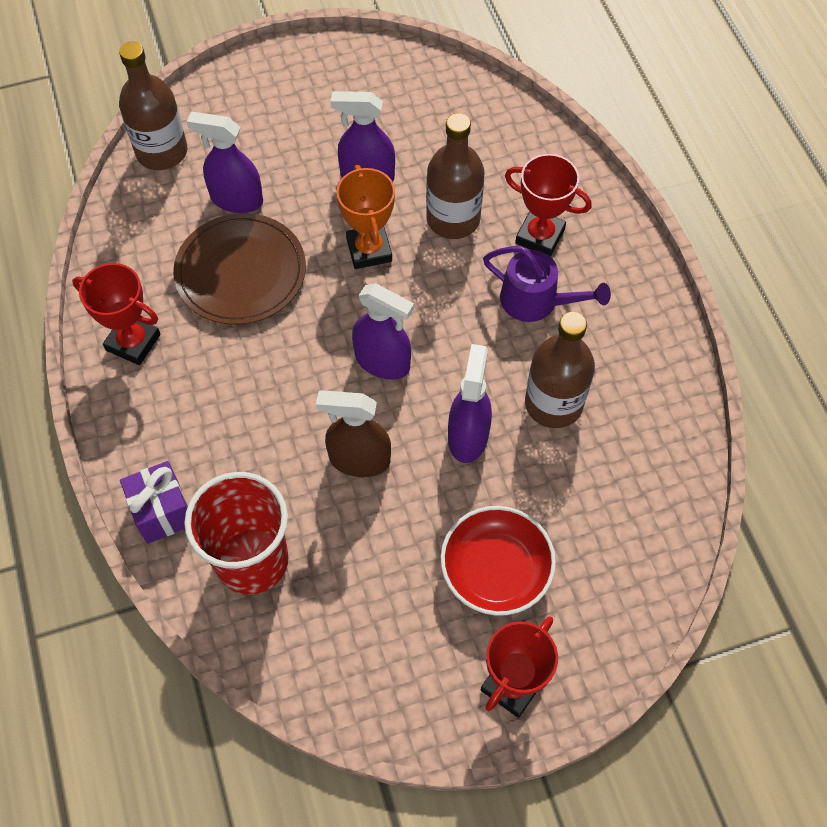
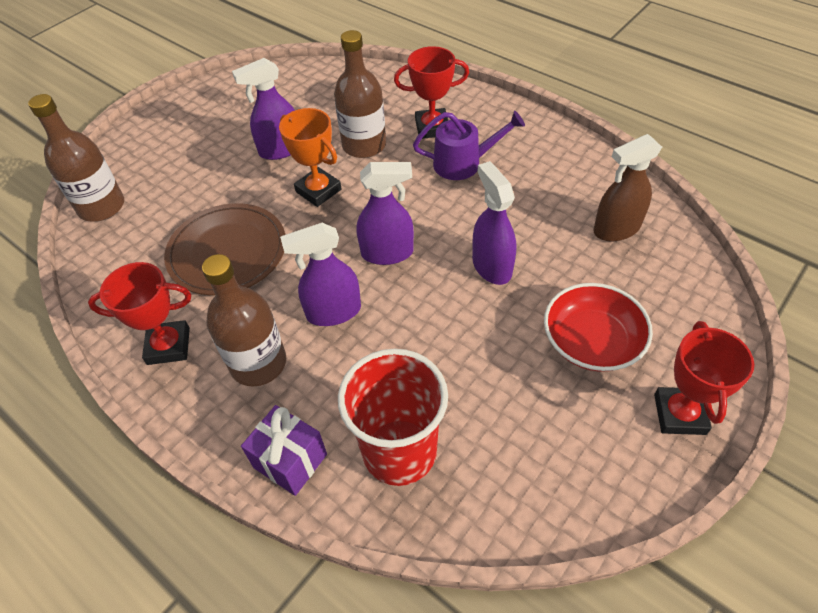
camera: 30 degrees left, 10 degrees down
(236, 199) = (188, 208): purple spray bottle -> purple spray bottle (333, 312)
(359, 460) = (425, 326): brown spray bottle -> brown spray bottle (616, 229)
(553, 403) = (531, 215): brown bottle -> brown bottle (258, 363)

